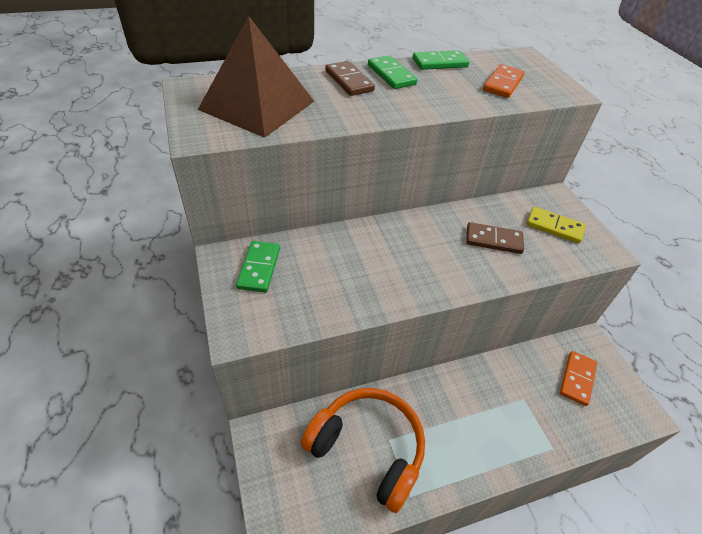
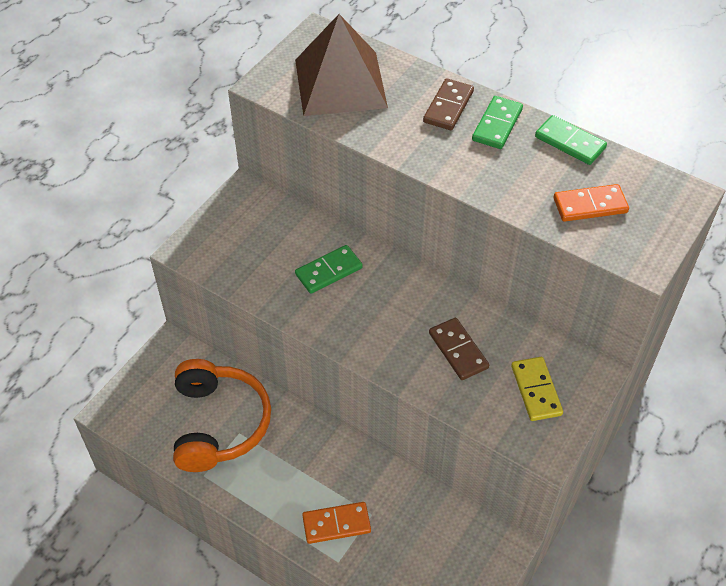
camera: 55 degrees right, 5 degrees up
(259, 268) = (255, 219): green domino -> green domino (329, 271)
(577, 379) = (440, 551): orange domino -> orange domino (336, 524)

